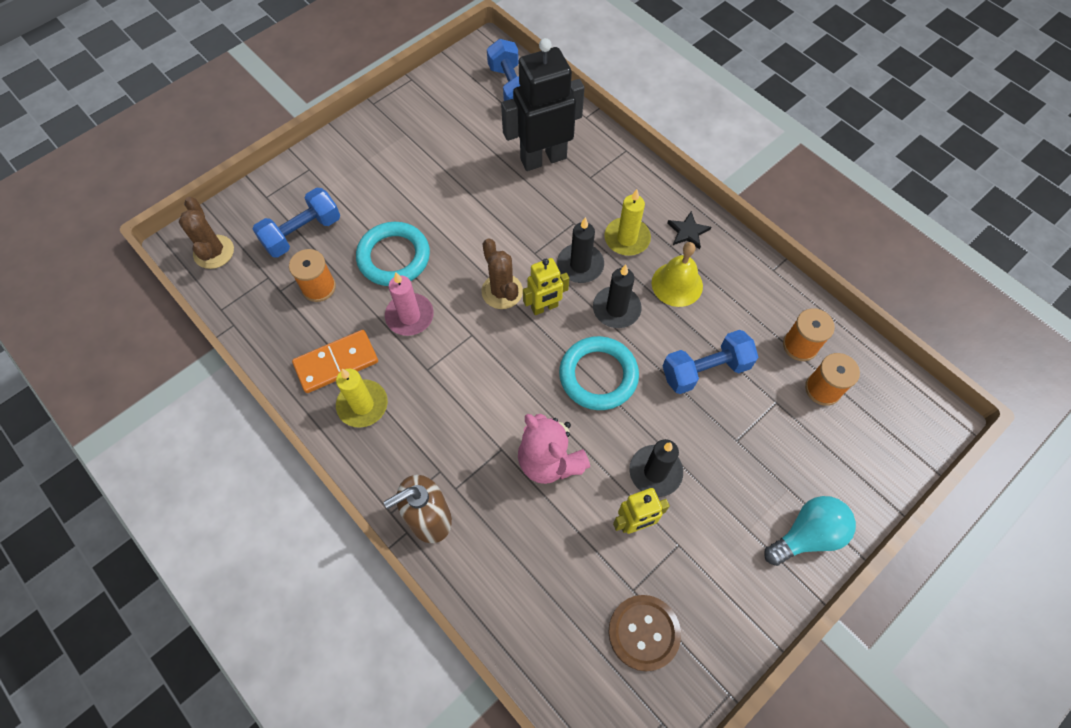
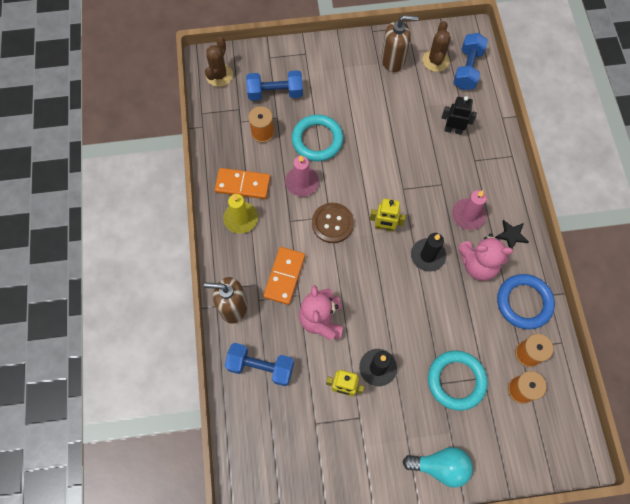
camera: 35 degrees right, 5 degrees up
(421, 122) = (393, 60): none -> brown soap dispenser
(467, 439) = (284, 276): none -> orange domino
(502, 291) = (366, 201): brown cactus -> brown cactus (435, 60)
(543, 158) = (453, 130): black robot -> black robot, size x0.53
(580, 265) = (425, 214): black candle -> none
(598, 375) = (386, 289): turquoise ring -> turquoise ring (456, 380)
(627, 238) = (468, 215): yellow candle -> pink candle
(644, 632) = (304, 450): brown button -> brown button (332, 223)
(677, 284) = (478, 264): yellow bell -> pink teddy bear
(705, 370) = (454, 329): blue dumbbell -> blue dumbbell (261, 367)
(754, 294) = (524, 302): none -> blue ring

